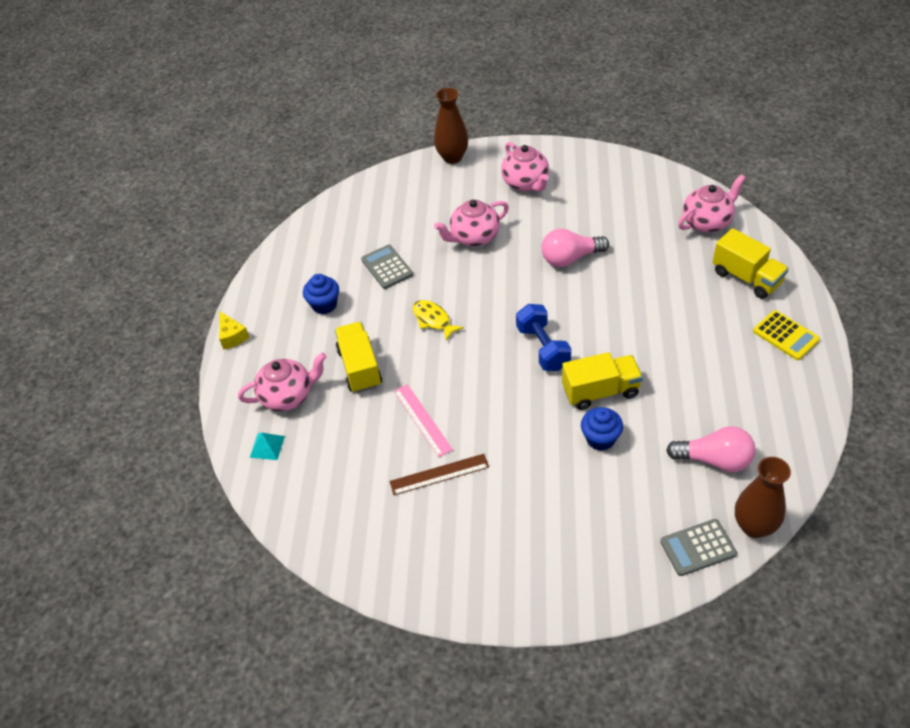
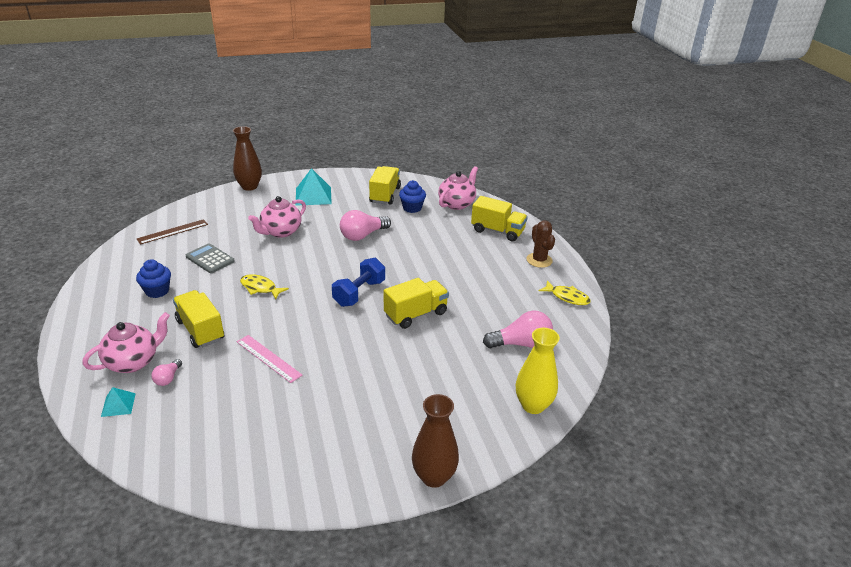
camera: 25 degrees left, 15 degrees down
(232, 336) = (68, 326): yellow cheese -> none
(318, 424) = (168, 378): none -> pink light bulb
(439, 474) = (295, 395): brown ruler -> brown ruler (172, 231)
(526, 183) = (313, 196): pink teapot -> turquoise pyramid
(543, 348) = (359, 293): blue dumbbell -> blue dumbbell turned 75 degrees clockwise
(600, 439) = (427, 345): blue cupcake -> blue cupcake (412, 208)
(616, 194) = (385, 195): none -> yellow truck
(698, 547) = (533, 405): grey calculator -> yellow vase
(754, 526) = (569, 382): brown vase -> brown vase (434, 477)
(785, 335) = (539, 260): yellow calculator -> brown cactus
(800, 401) = (567, 297): none -> yellow fish

